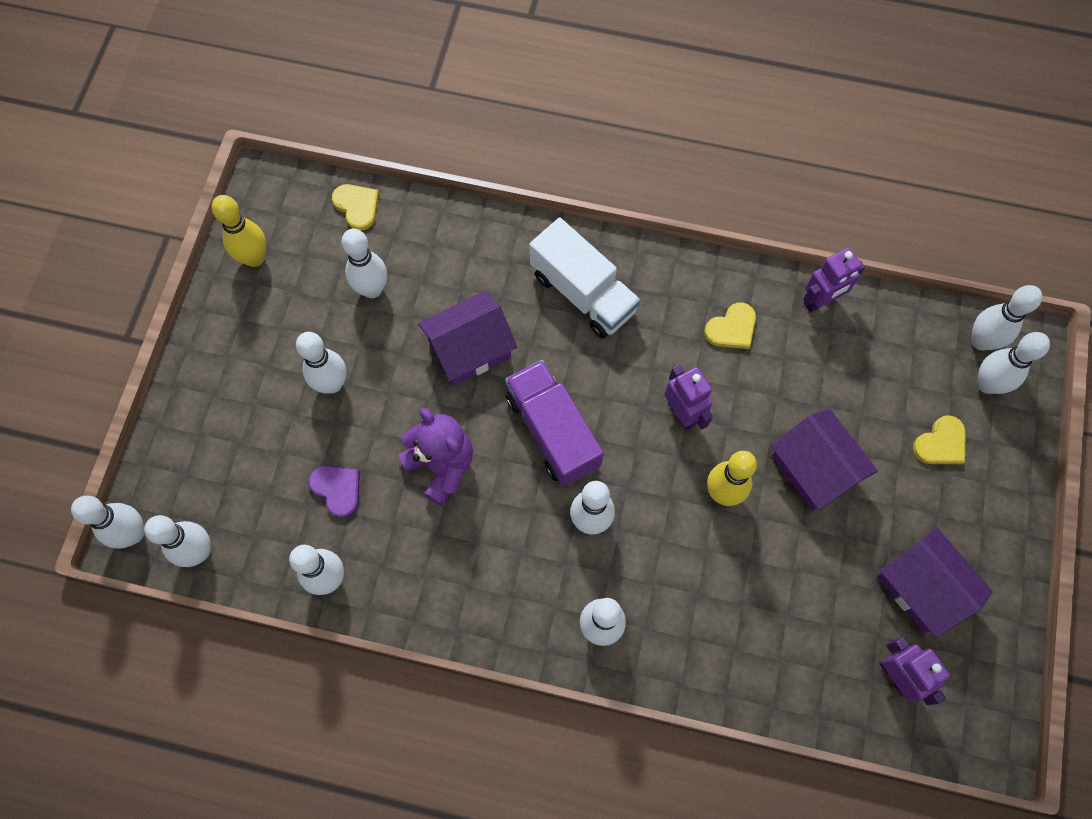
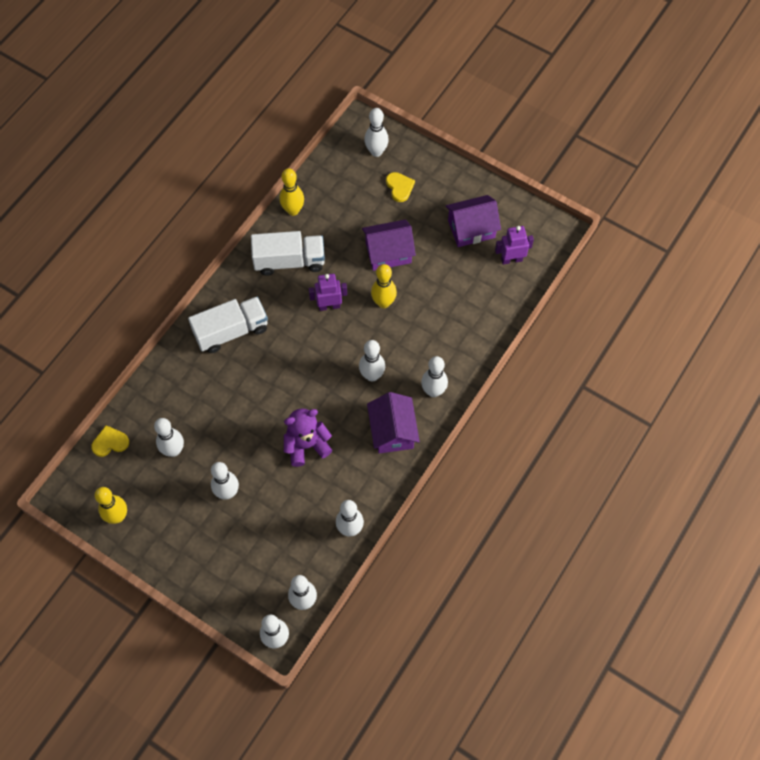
camera: 70 degrees left, 5 degrees down
(337, 489) = (297, 508): purple heart -> none
(470, 349) = (239, 406): purple house -> purple house (392, 431)
(552, 431) = (311, 377): purple truck -> none
(732, 328) = (289, 261): yellow heart -> white truck
(820, 301) = (293, 210): purple robot -> yellow bowling pin
(981, 341) = (351, 144): white bowling pin -> none

